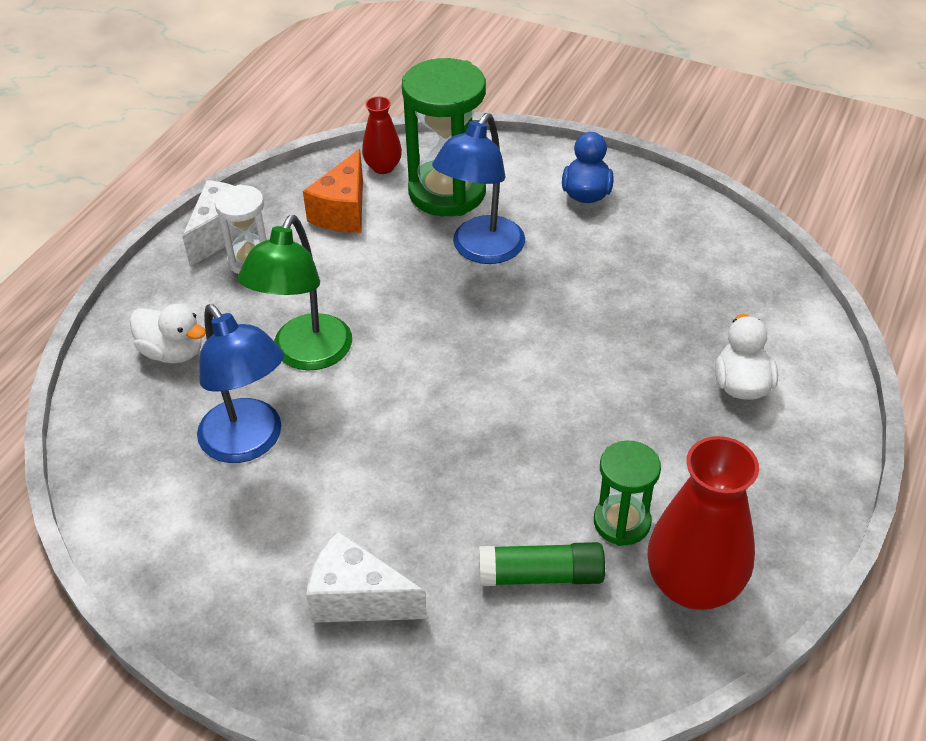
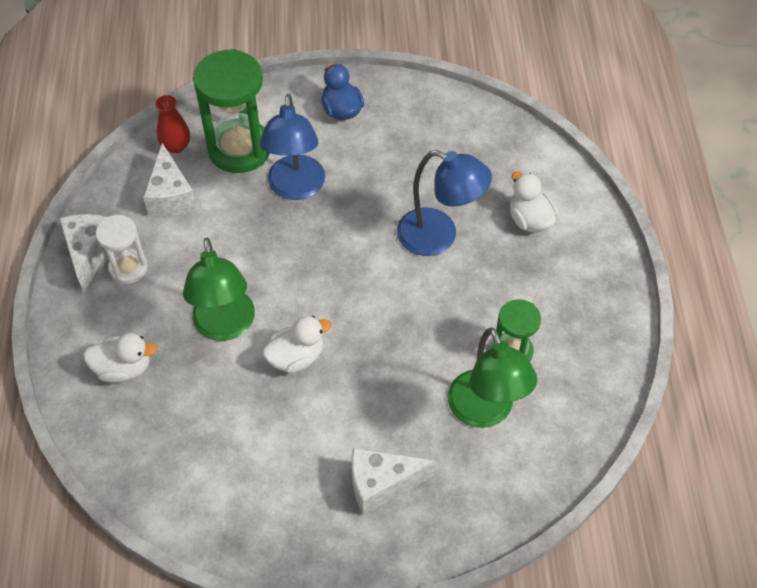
camera: 30 degrees left, 10 degrees up
(249, 443) = (232, 412): blue lamp -> blue lamp (439, 237)
(343, 211) = (171, 197): orange cheese -> white cheese
(359, 418) = (296, 357): none -> white duck
(541, 575) = (485, 412): green glue stick -> green lamp
(693, 584) = (578, 373): red vase -> none

